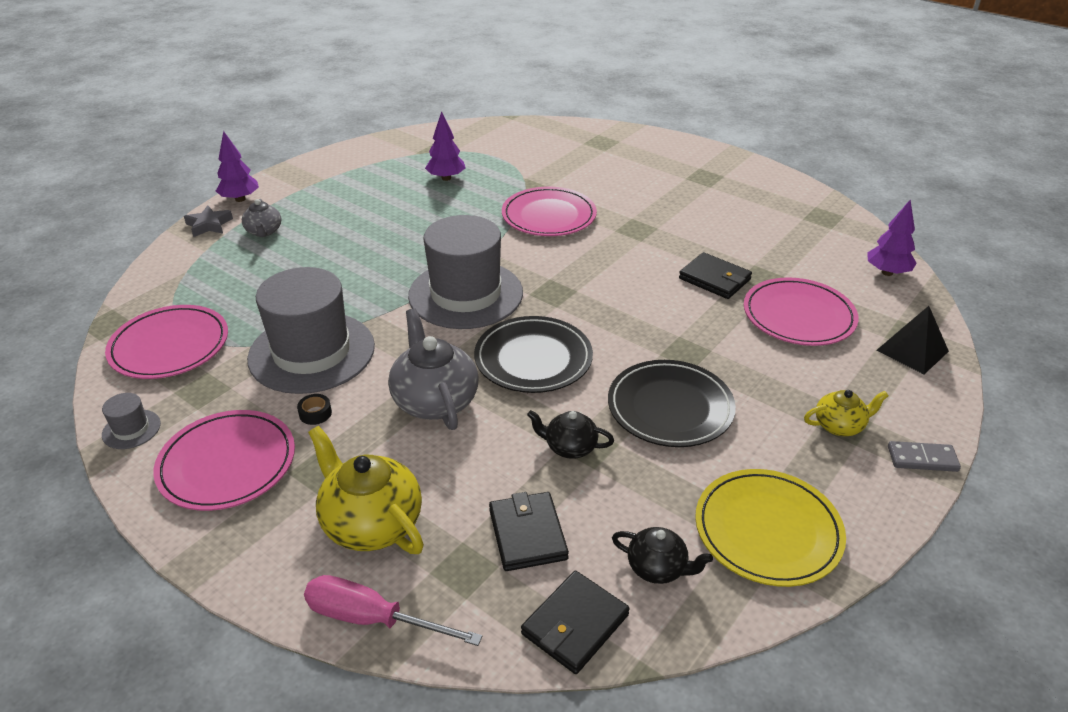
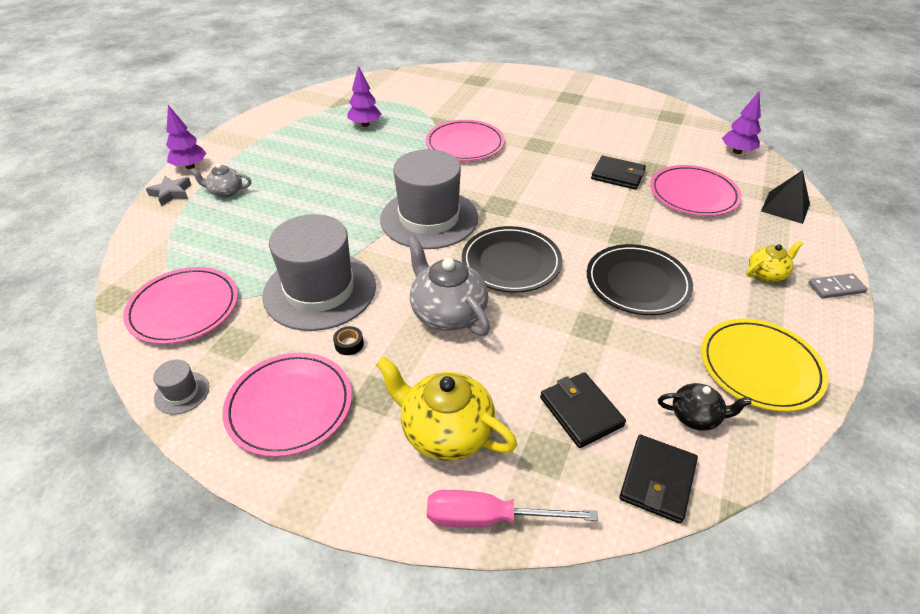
camera: 15 degrees left, 5 degrees up
(264, 231) = (226, 192): grey teapot -> grey teapot turned 120 degrees clockwise
(569, 447) = (577, 331): black teapot -> none

